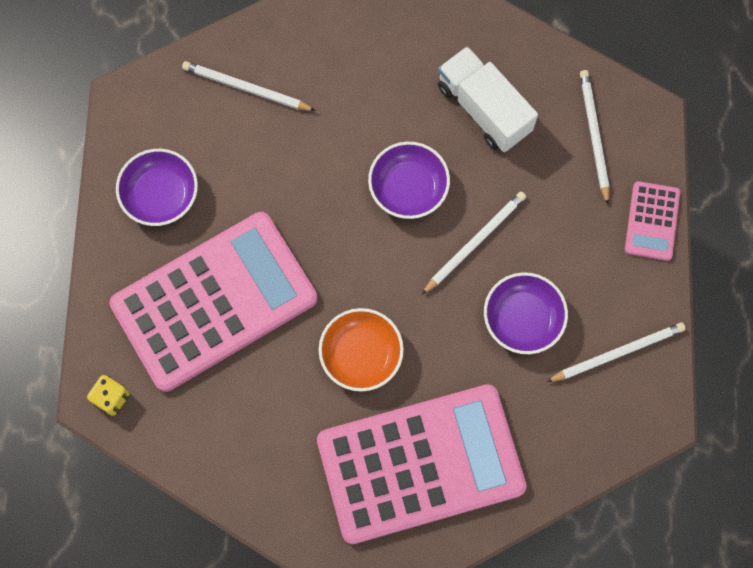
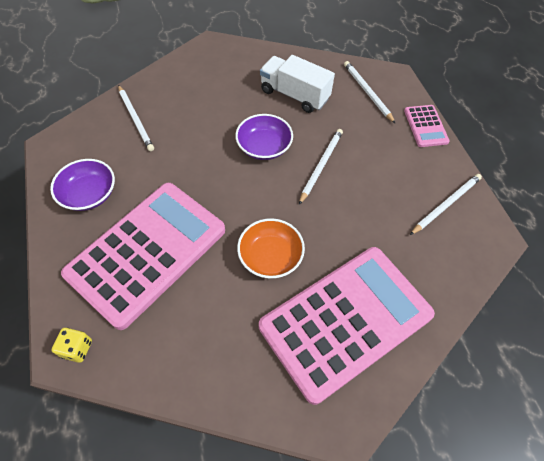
camera: 20 degrees left, 15 degrees down
(246, 88) = (136, 119): white pencil -> white pencil turned 120 degrees counterclockwise
(522, 319) = (373, 201): purple bowl -> none

